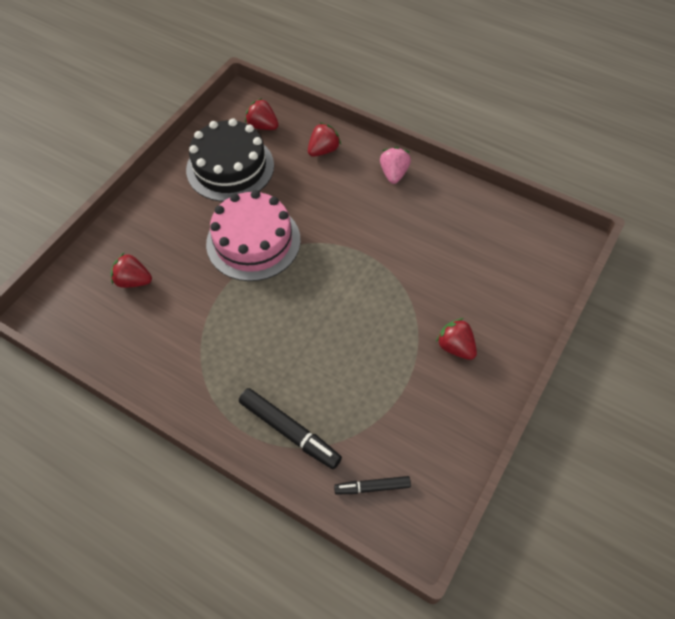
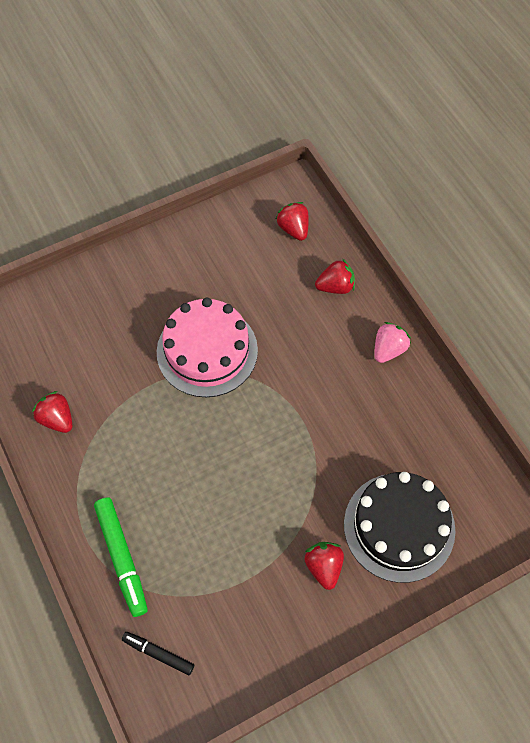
camera: 30 degrees right, 5 degrees up
(133, 281) = (79, 333): red strawberry -> red strawberry (57, 419)
(230, 167) = (234, 259): black cake -> black cake (399, 526)
(289, 431) = (122, 558): black marker -> green marker

